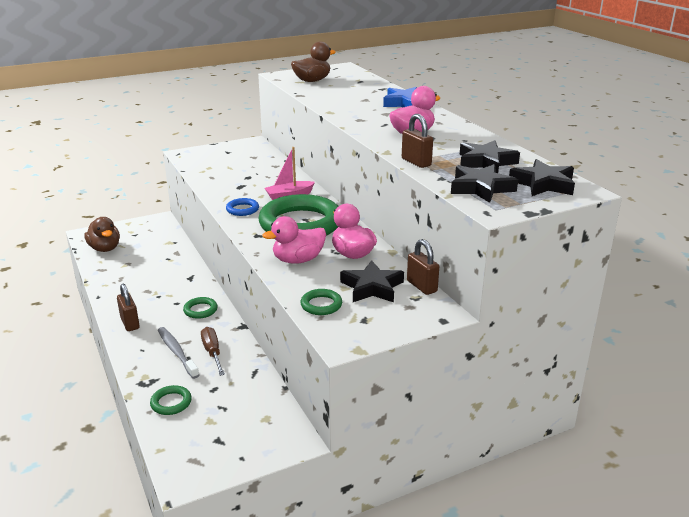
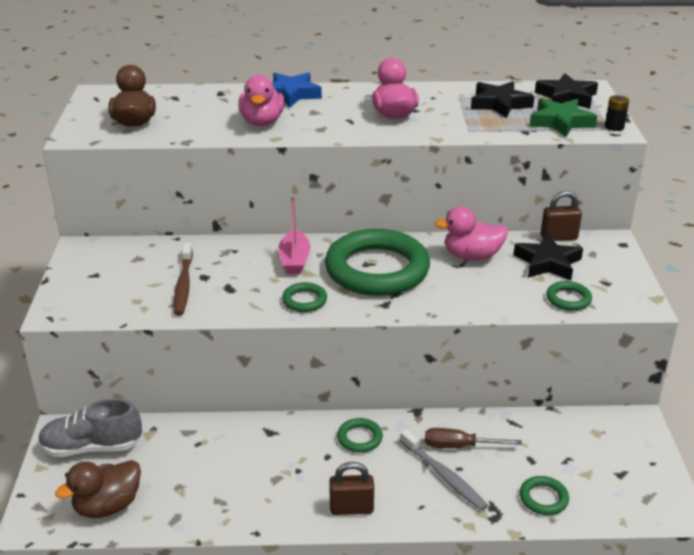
camera: 65 degrees left, 5 degrees up
(105, 248) = (108, 506): brown duck -> brown duck turned 150 degrees clockwise
(150, 231) = (92, 447): none -> grey shoe
(177, 352) = (444, 476): grey toothbrush -> grey toothbrush turned 120 degrees counterclockwise
(234, 174) = (183, 285): none -> brown toothbrush
(242, 209) = (304, 300): blue ring -> green ring
(298, 260) = (465, 291): pink duck -> pink duck (262, 122)
(416, 162) = (477, 132): brown padlock -> none
(481, 188) = (560, 122): black star -> green star
(502, 210) = (614, 127): none -> black battery

